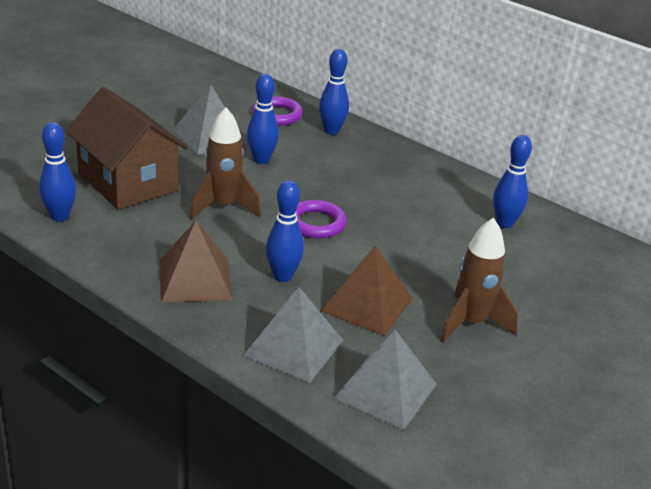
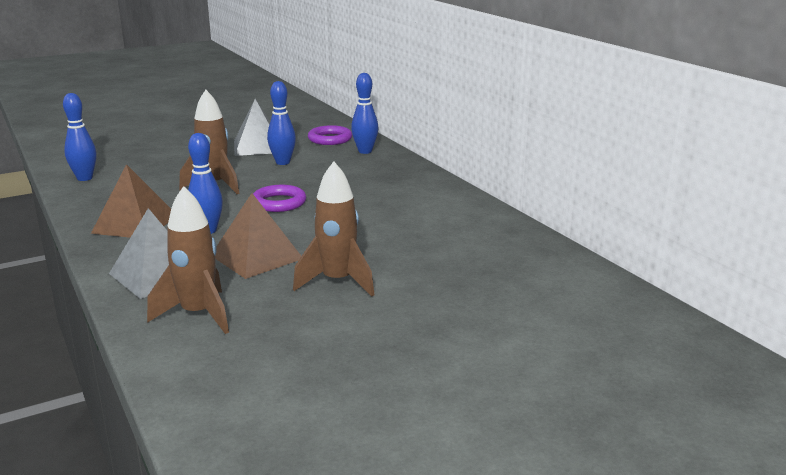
camera: 25 degrees right, 10 degrees down
(128, 182) = (160, 165): brown house -> none
(385, 391) = (198, 315): grey pyramid -> brown rocket
(504, 223) = (455, 221): blue bowling pin -> none

